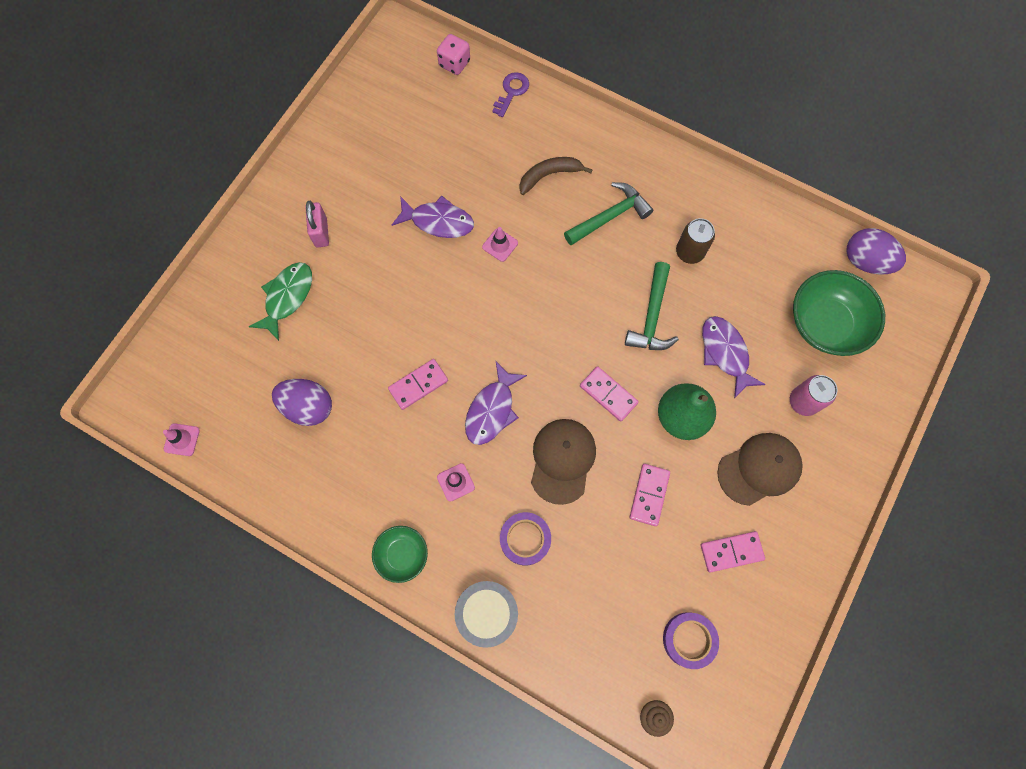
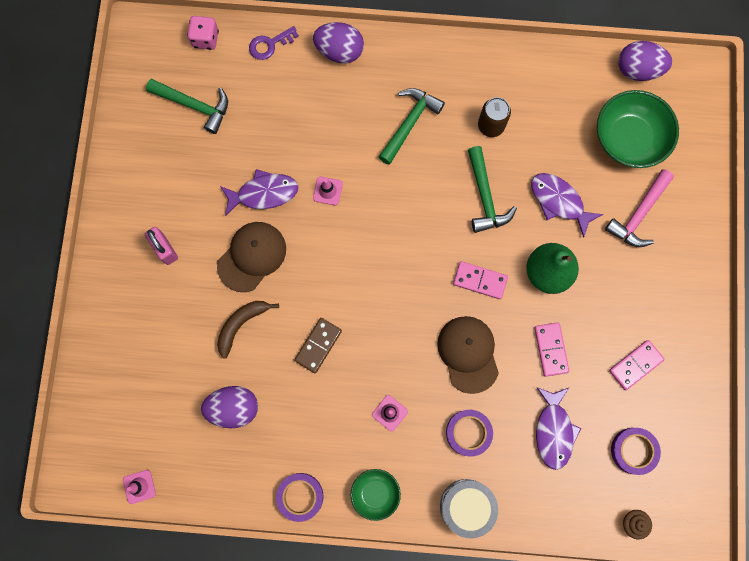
camera: 25 degrees left, 5 degrees up
(287, 297) = (165, 321): green fish -> none
(327, 522) = (300, 496): none -> purple tape
(414, 117) = (194, 106): none -> green hammer
(418, 385) = (318, 345): pink domino -> brown domino
(492, 410) = (390, 338): purple fish -> purple fish (553, 431)
(511, 92) = (270, 44): purple key -> purple key turned 120 degrees counterclockwise
(549, 175) = (340, 108): brown banana -> brown banana (241, 324)
(574, 124) = (339, 51): none -> purple egg
(759, 469) = (628, 287): brown cap -> brown cap (252, 256)
(803, 401) = (638, 214): pink can -> pink hammer

